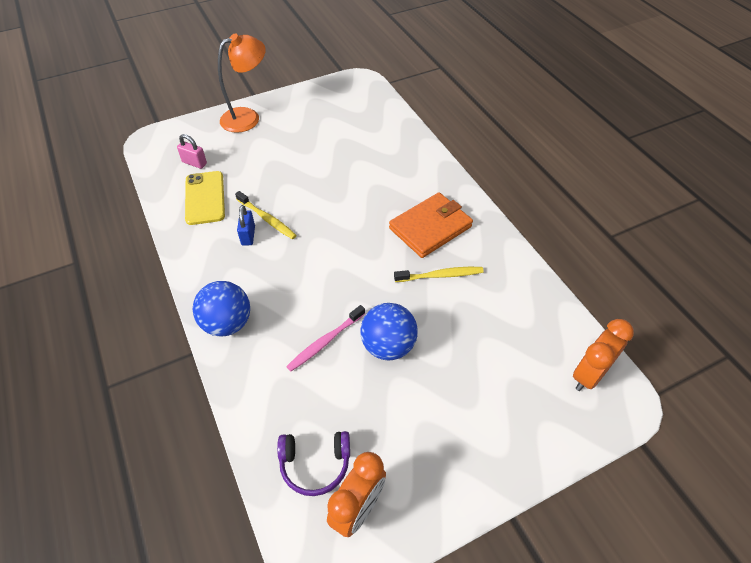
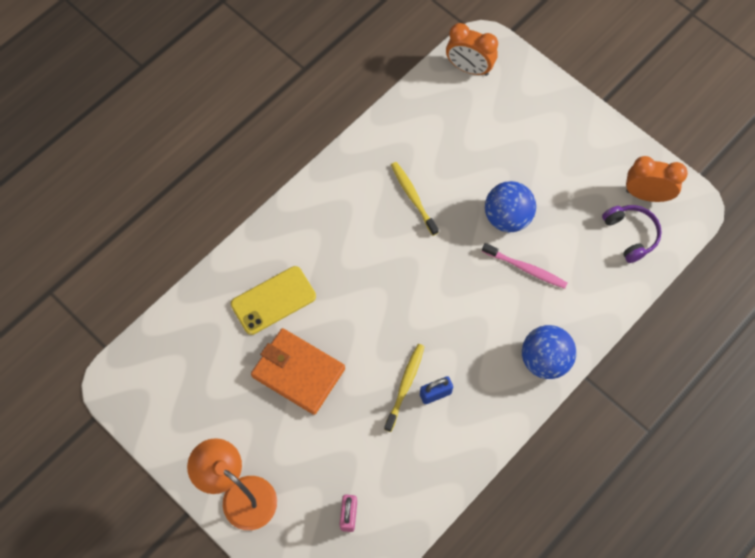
camera: 110 degrees left, 15 degrees up
(205, 198) = (400, 470): yellow phone -> yellow phone (273, 300)
(430, 227) = (355, 222): orange wallet -> orange wallet (298, 372)

